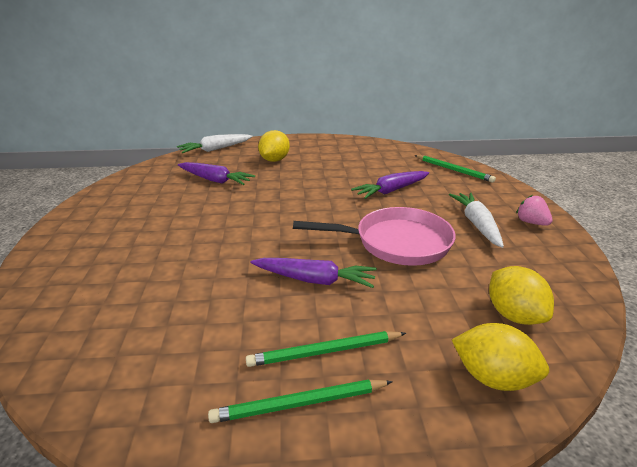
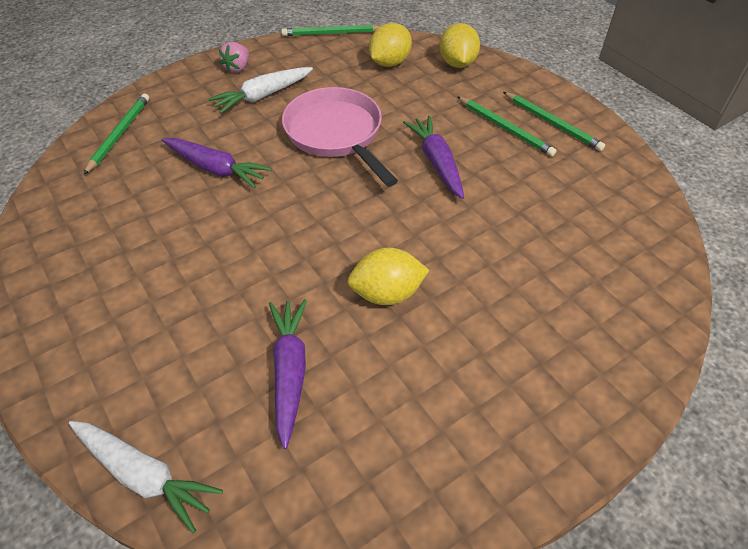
camera: 120 degrees left, 20 degrees up
(274, 160) = (163, 337): yellow lemon -> yellow lemon (387, 293)
(600, 293) = (331, 33): none -> green pencil

